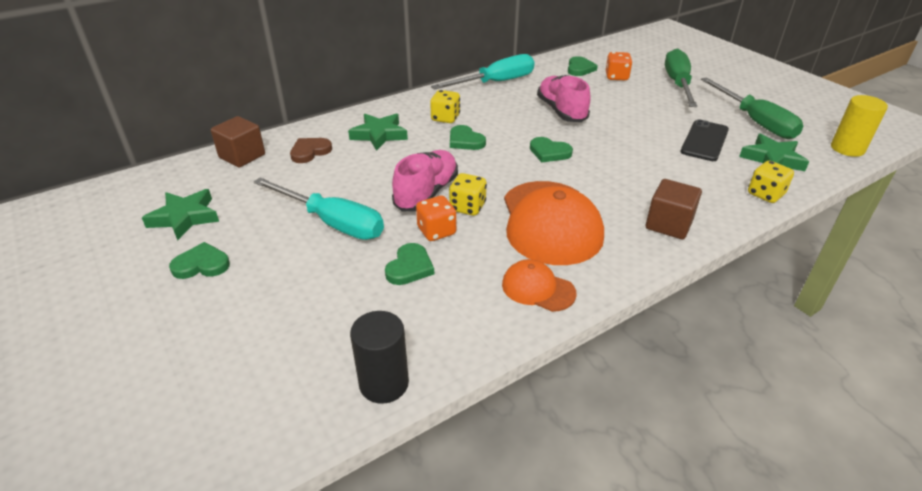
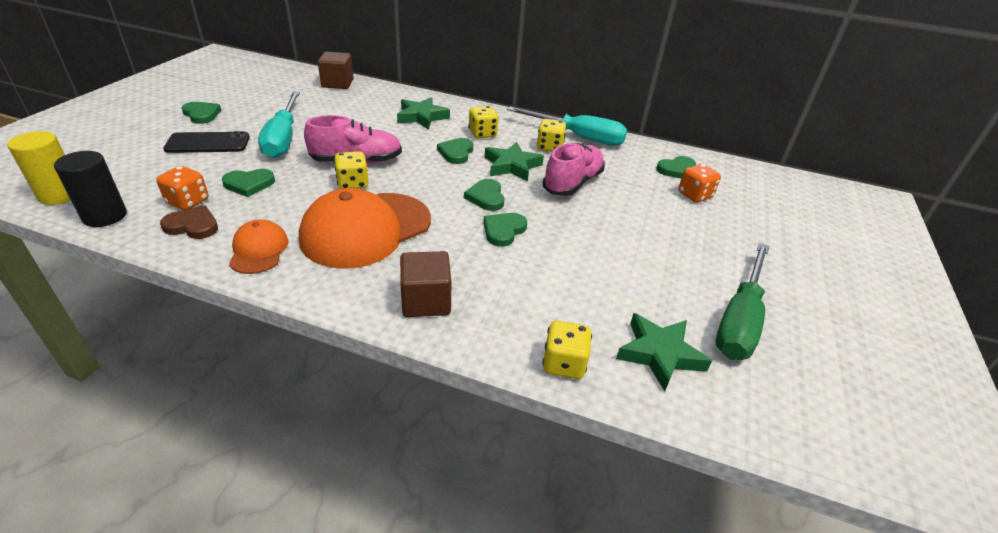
camera: 50 degrees right, 0 degrees up
(185, 217) = (249, 92): green star -> green star (512, 166)
(310, 152) = (368, 101): brown heart -> brown heart (193, 226)
(436, 231) = (306, 181): orange dice -> orange dice (188, 202)
(499, 99) = (549, 147): none -> yellow dice
(602, 162) = (503, 231): none -> green heart
(678, 84) = (745, 238): green screwdriver -> none
(704, 141) = (633, 288): black phone -> black phone (208, 143)
(847, 148) = (787, 428): yellow cylinder -> yellow cylinder (60, 195)

